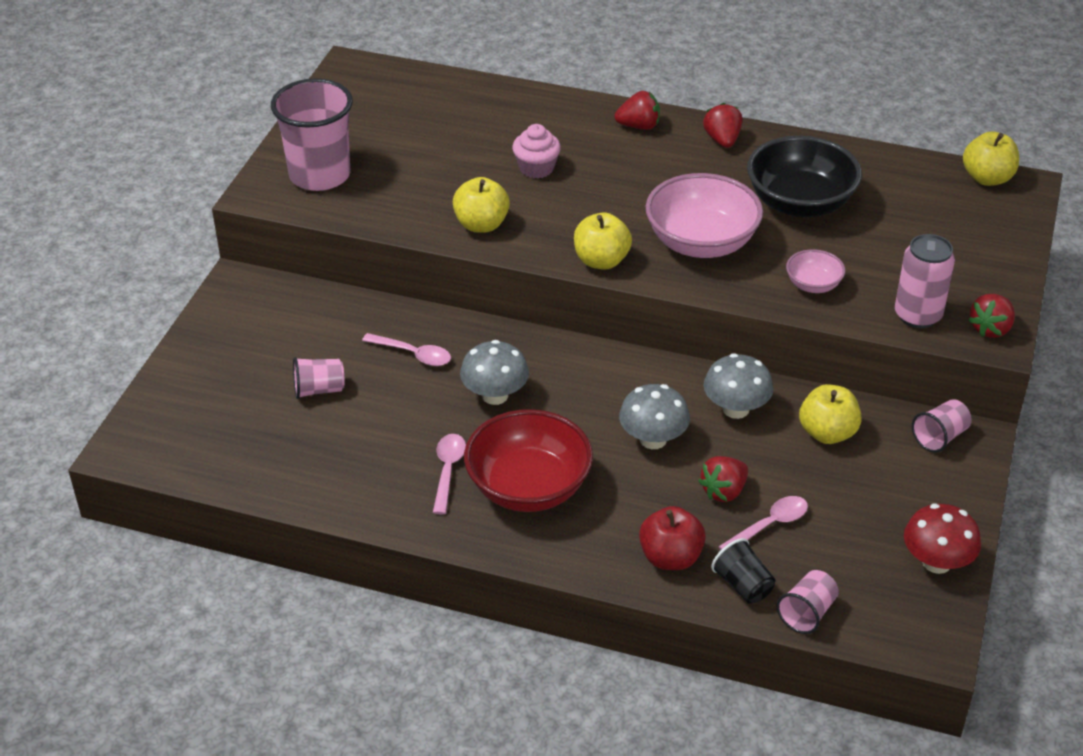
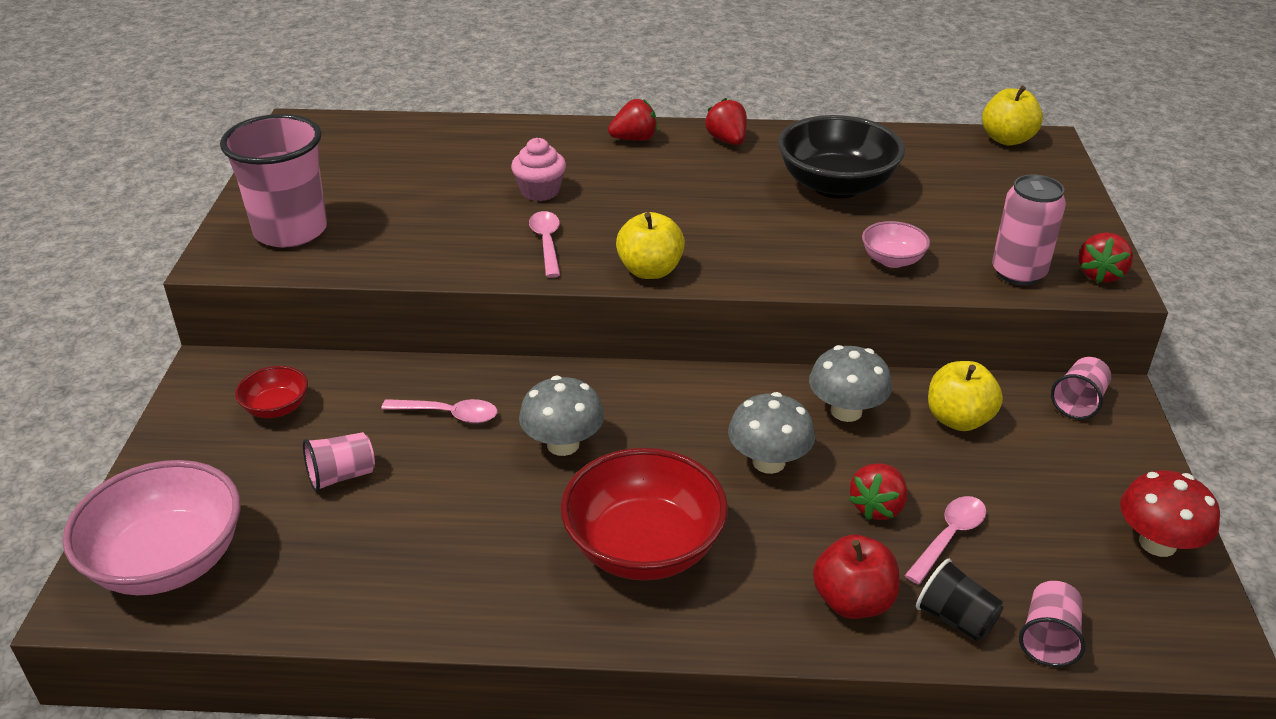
camera: 15 degrees left, 5 degrees down
(282, 325) = (276, 408): none -> red bowl
(448, 471) = (535, 546): pink spoon -> pink spoon (546, 243)
(481, 224) = (498, 254): yellow apple -> none
(701, 243) = (752, 237): pink bowl -> pink bowl (168, 561)

